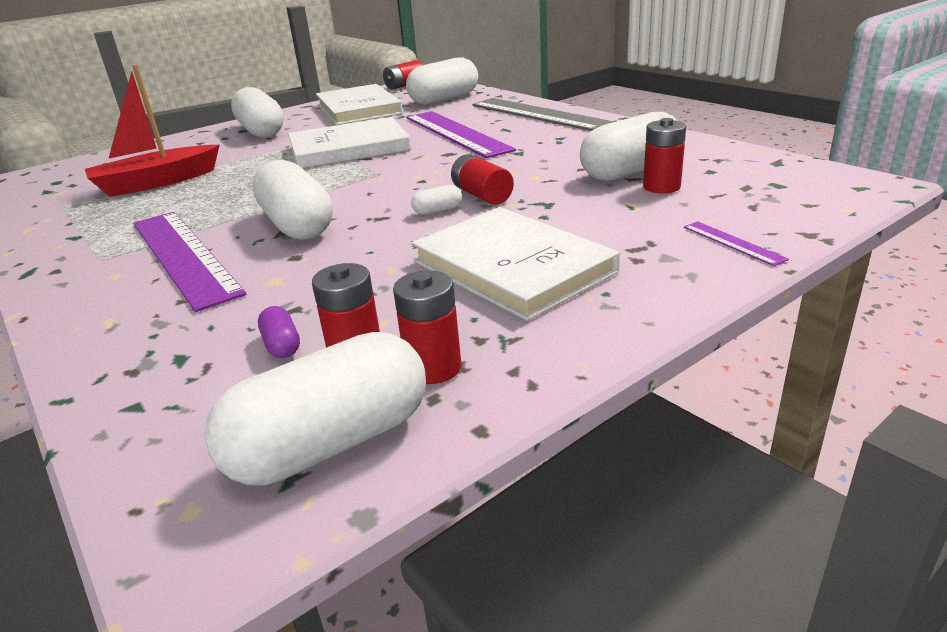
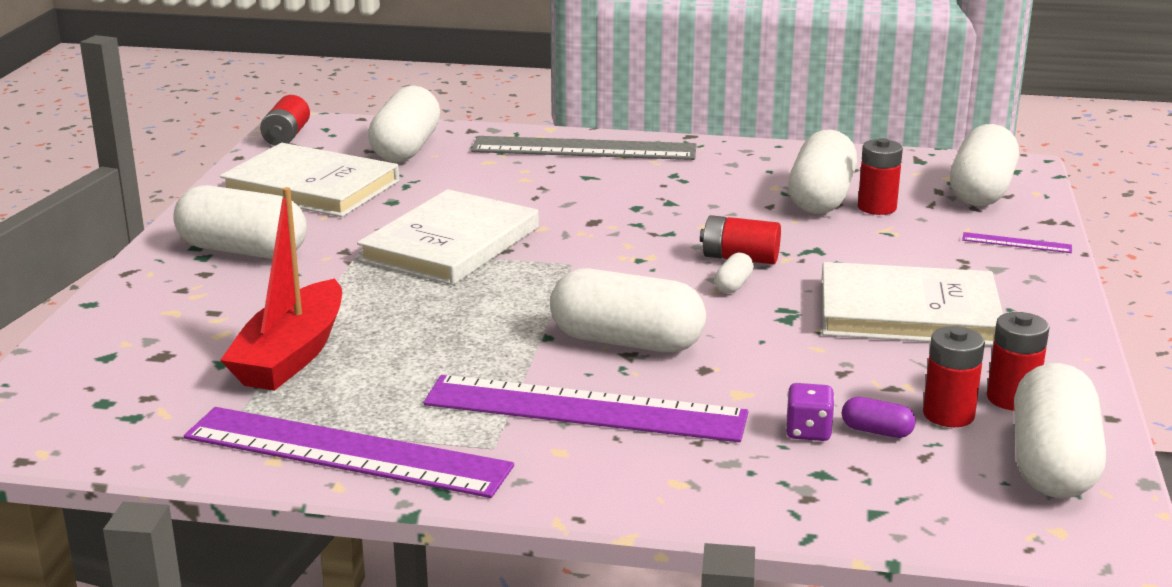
camera: 45 degrees left, 5 degrees down
(245, 324) = (808, 431): none -> purple dice
(456, 133) = (541, 194): purple ruler -> purple ruler (346, 452)
(787, 195) = (981, 191): none -> white capsule

